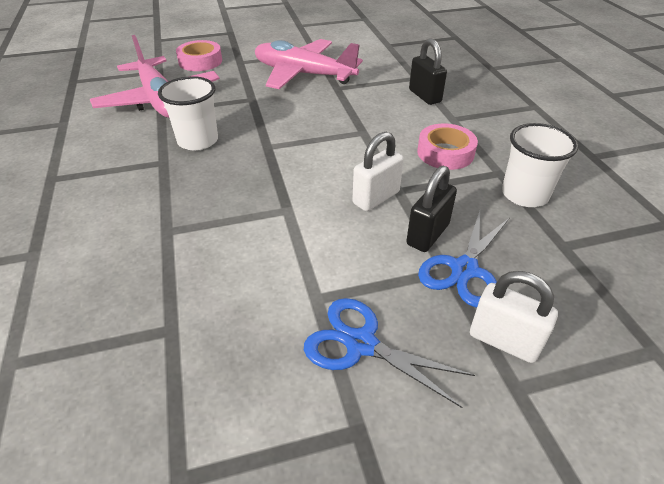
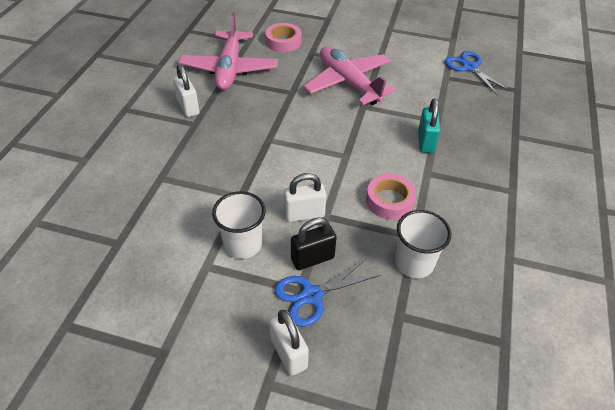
camera: 30 degrees right, 5 degrees up
(139, 149) = (188, 107): none -> white padlock
(198, 141) = (228, 115): white cup -> white cup (242, 244)
(361, 344) = (206, 307): blue scissors -> blue scissors (469, 67)
(424, 96) = (425, 142): black padlock -> turquoise padlock

